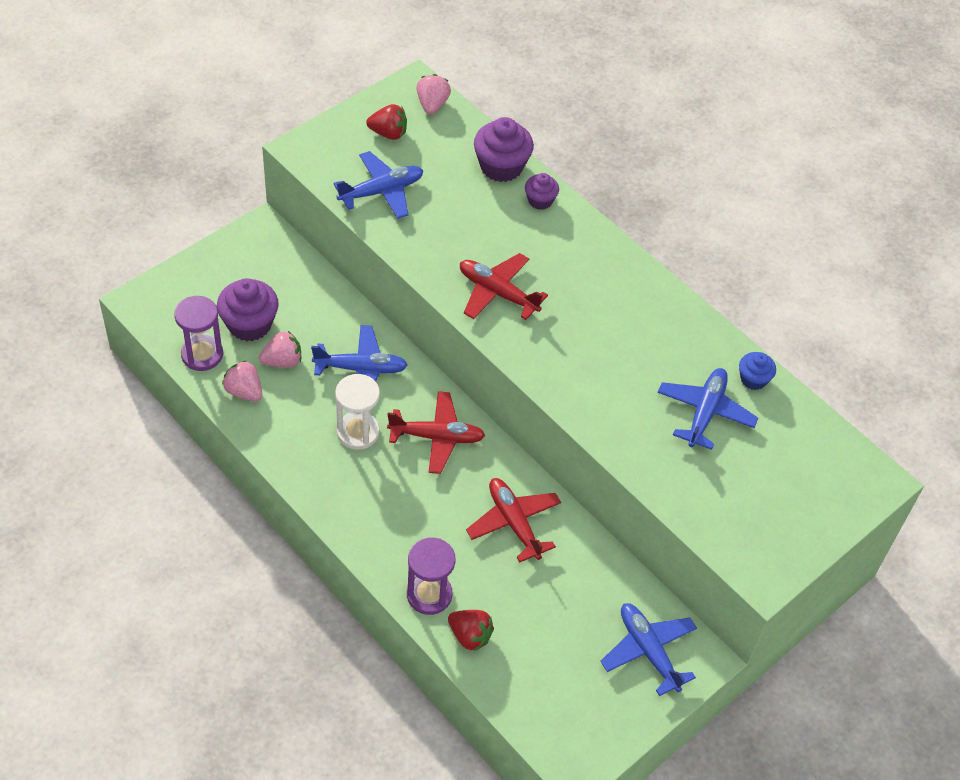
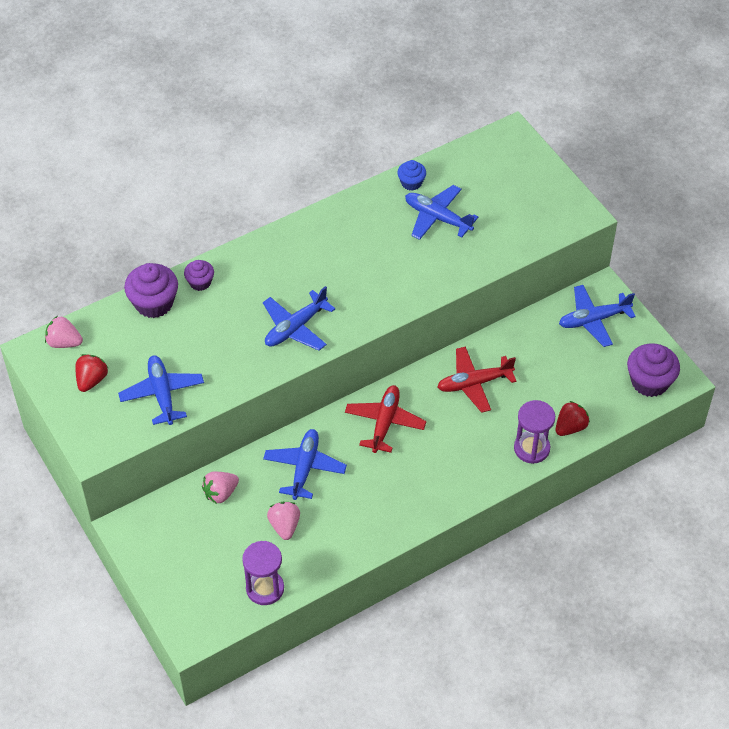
camera: 75 degrees left, 0 degrees up
(244, 391) = (312, 558): pink strawberry -> pink strawberry (220, 493)
(249, 324) = (238, 548): purple cupcake -> purple cupcake (649, 382)
(358, 432) = (370, 478): white hourglass -> none
(497, 293) = (295, 327): red plane -> blue plane

